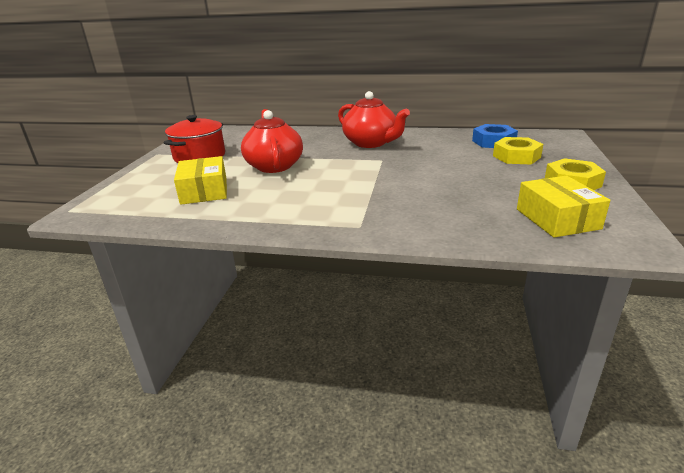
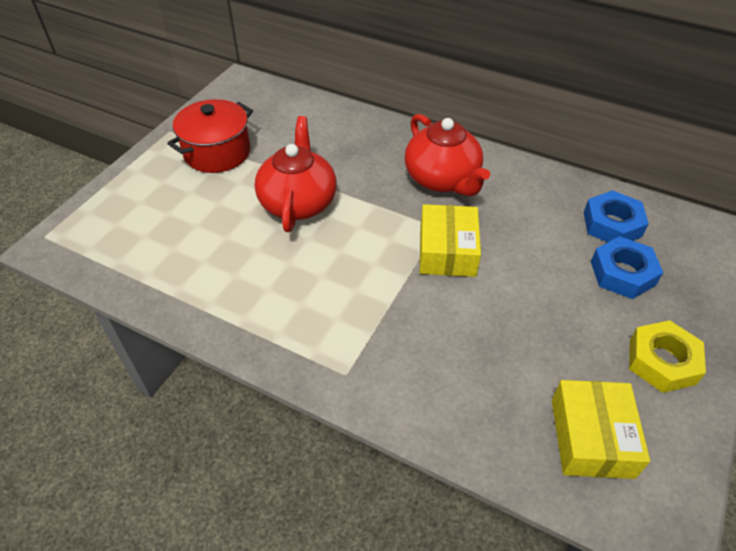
camera: 15 degrees right, 20 degrees up
(204, 191) = (198, 239): yellow box -> yellow box (447, 251)
(516, 156) = (622, 273): yellow nut -> blue nut

